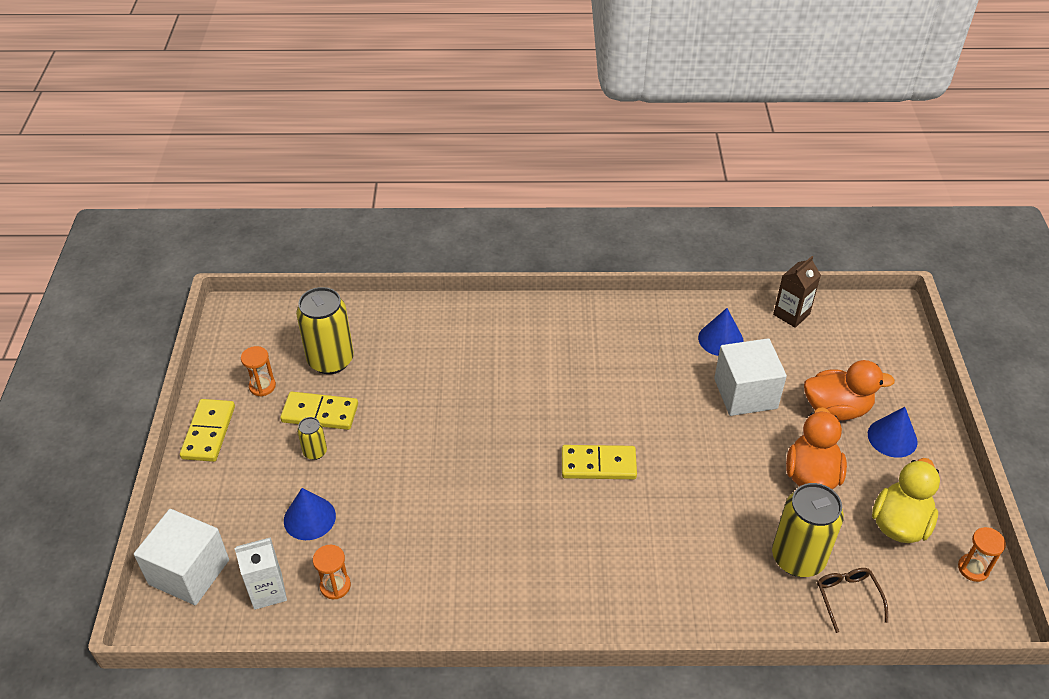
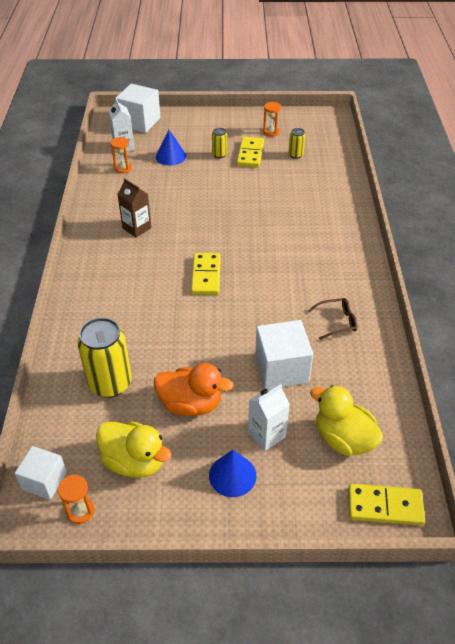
camera: 90 degrees right, 0 degrees up
(209, 432) = (234, 118): yellow domino -> yellow domino (385, 506)
(330, 360) = (295, 155): yellow can -> yellow can, size x0.48
(720, 339) = (345, 358): blue cone -> none
(791, 314) = (389, 416): brown carton -> brown carton (137, 228)
(826, 350) = (343, 439): none -> yellow duck
(836, 409) = (266, 435): orange duck -> white carton
(848, 598) = (69, 410): brown glasses -> brown glasses (336, 322)
(948, 609) = (44, 481): none -> white cube

